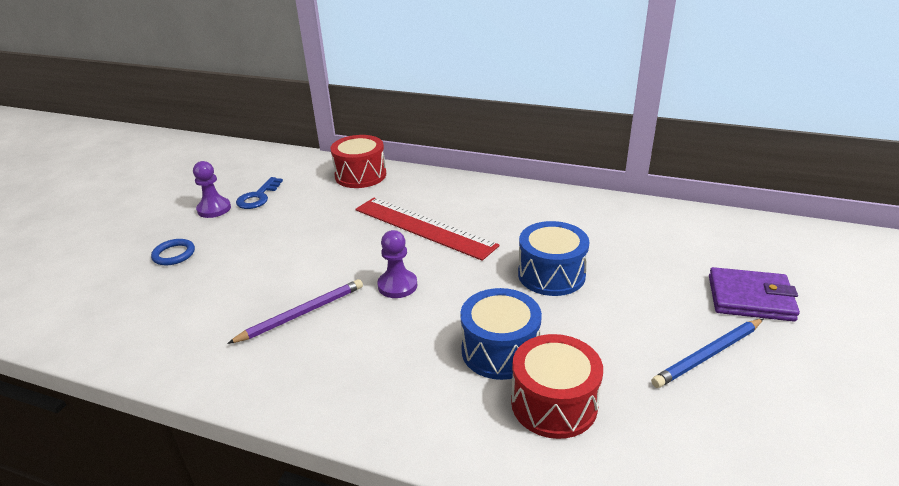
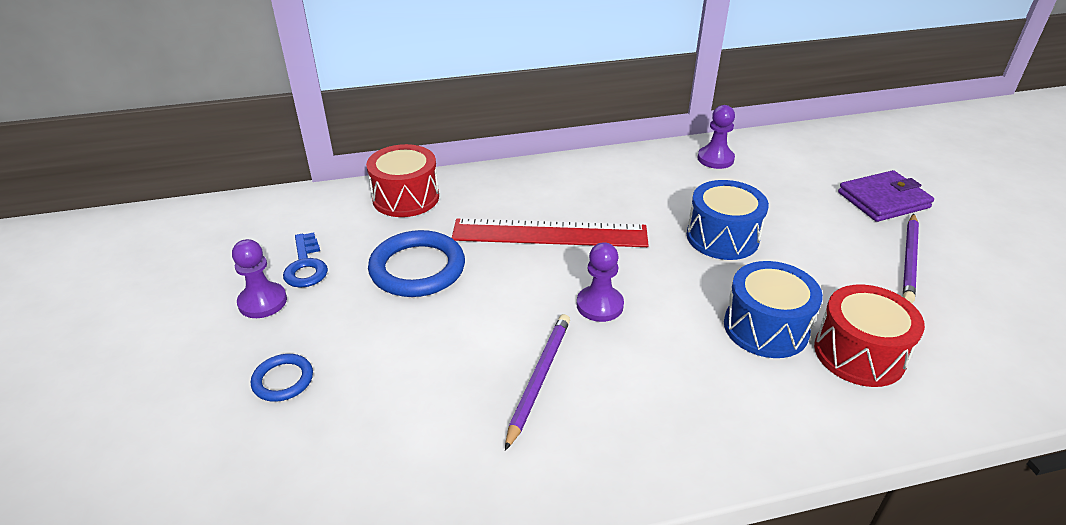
camera: 35 degrees left, 5 degrees up
(315, 220) = (417, 268): none -> blue ring
(624, 216) = (715, 159): none -> purple pawn
(708, 355) = (909, 260): blue pencil -> purple pencil

